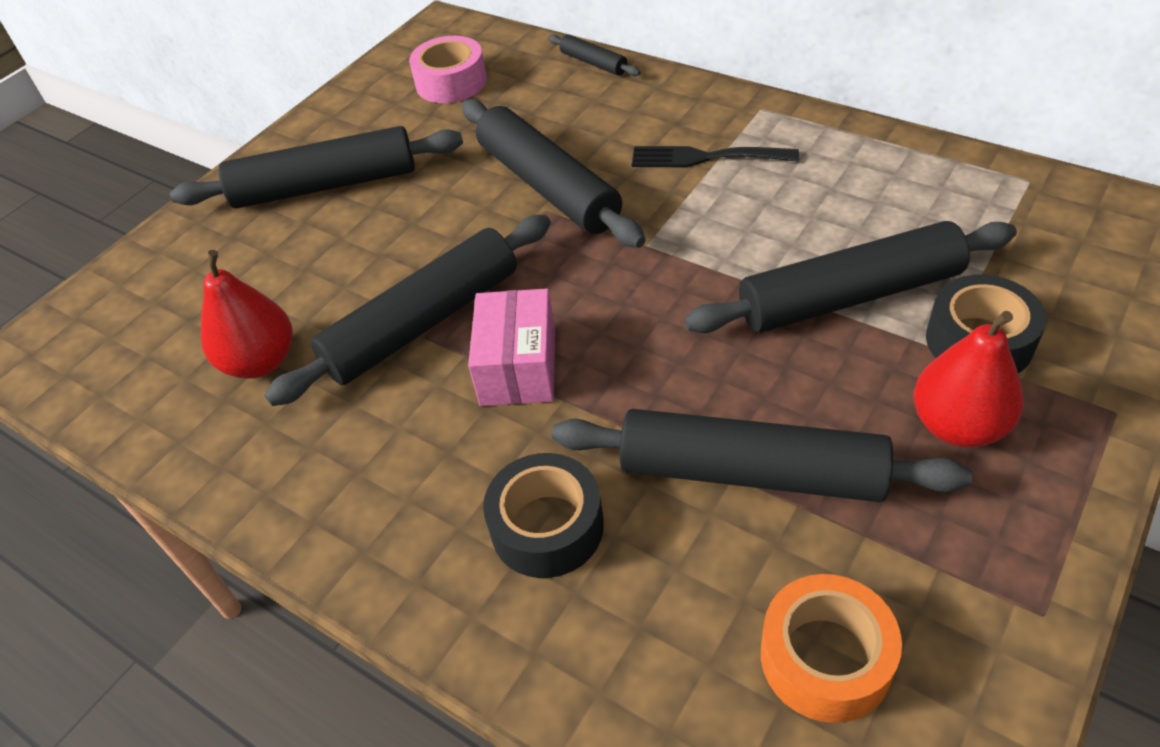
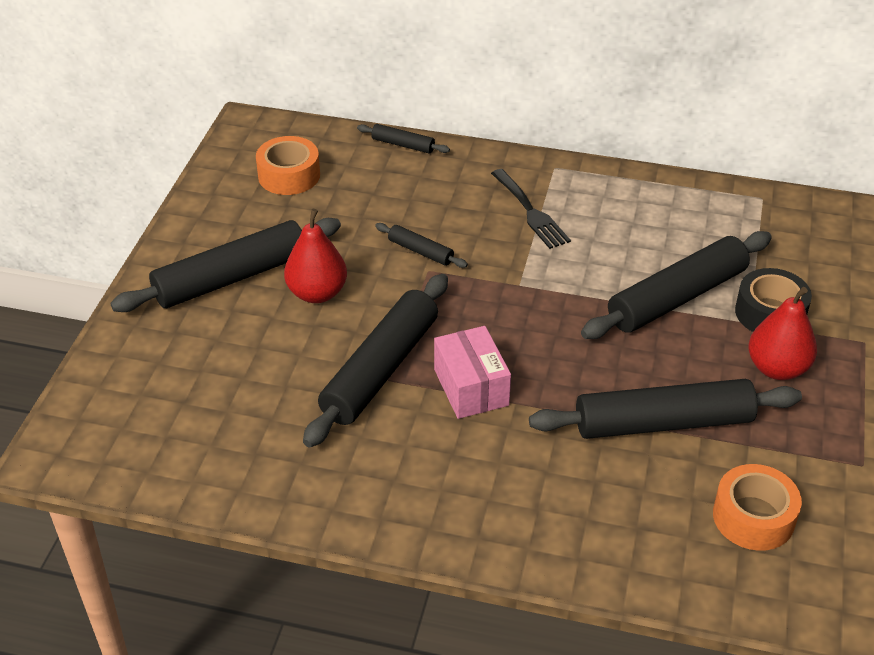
camera: 25 degrees left, 5 degrees down
(261, 362) = (267, 422): red pear -> red pear (317, 293)
(451, 82) = (289, 175): pink tape -> orange tape
(547, 527) = (547, 484): black tape -> none
(548, 186) = (420, 251): black rolling pin -> black rolling pin, size x0.46
(705, 157) = (531, 212): black fork -> black fork turned 105 degrees counterclockwise

